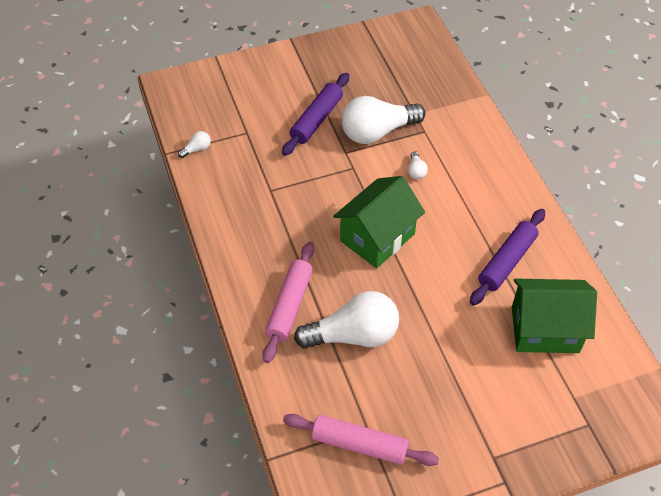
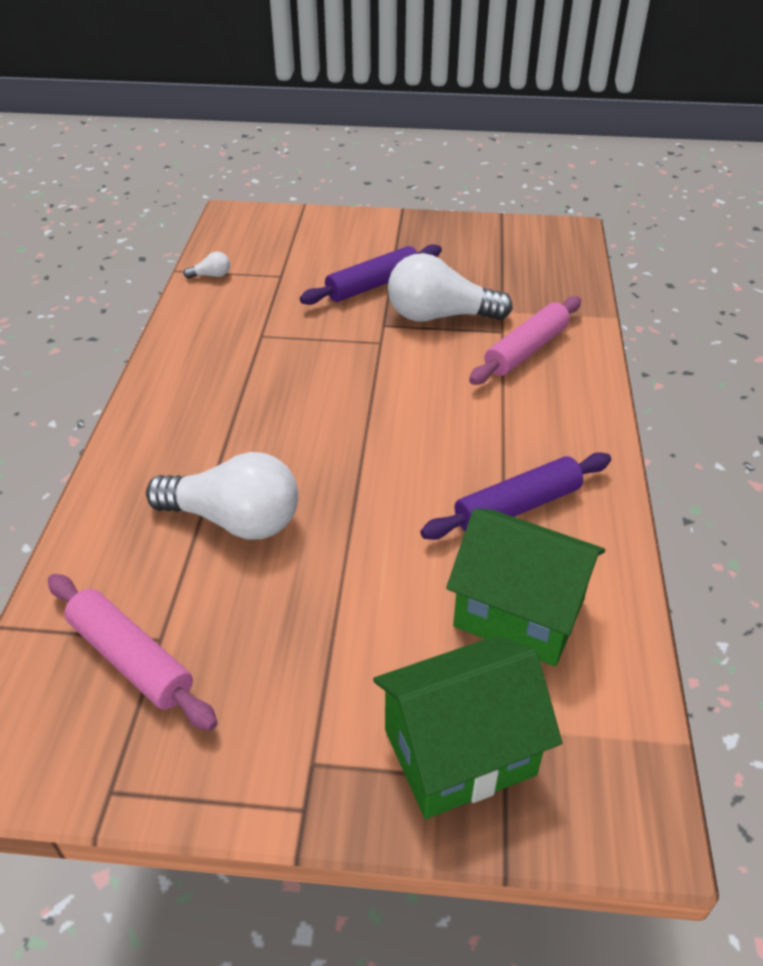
camera: 25 degrees right, 10 degrees down
(290, 306) = (182, 459): pink rolling pin -> pink rolling pin (526, 350)
(377, 237) = (354, 422): green house -> green house (459, 752)
(416, 171) = (460, 368): white light bulb -> none

